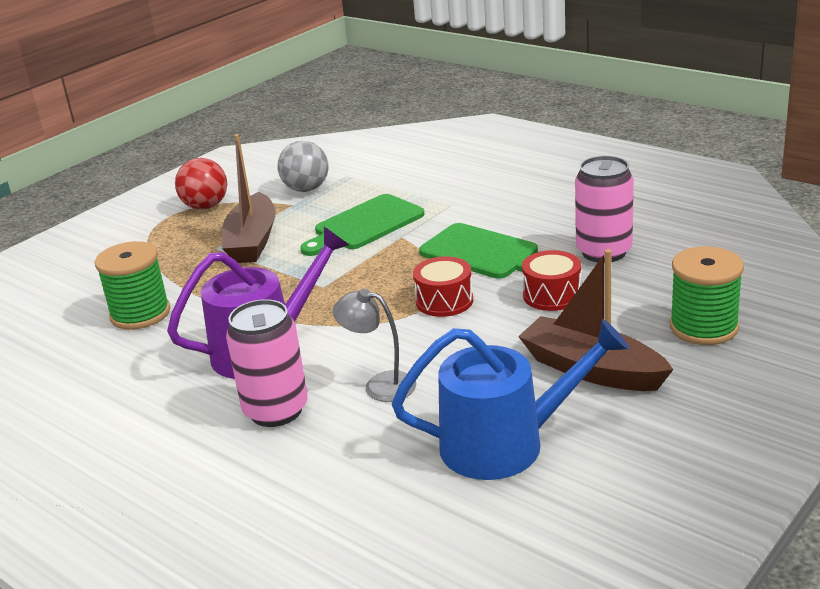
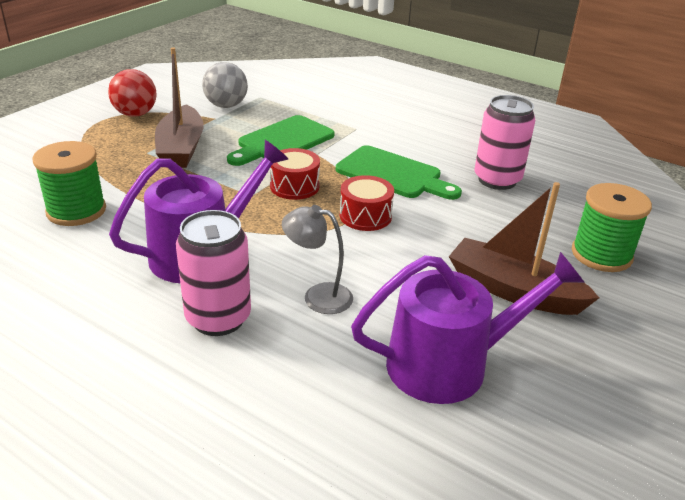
camera: 10 degrees left, 5 degrees up
(504, 444) = (448, 364): blue watering can -> purple watering can
(552, 295) = (461, 216): red drum -> red drum (294, 186)

